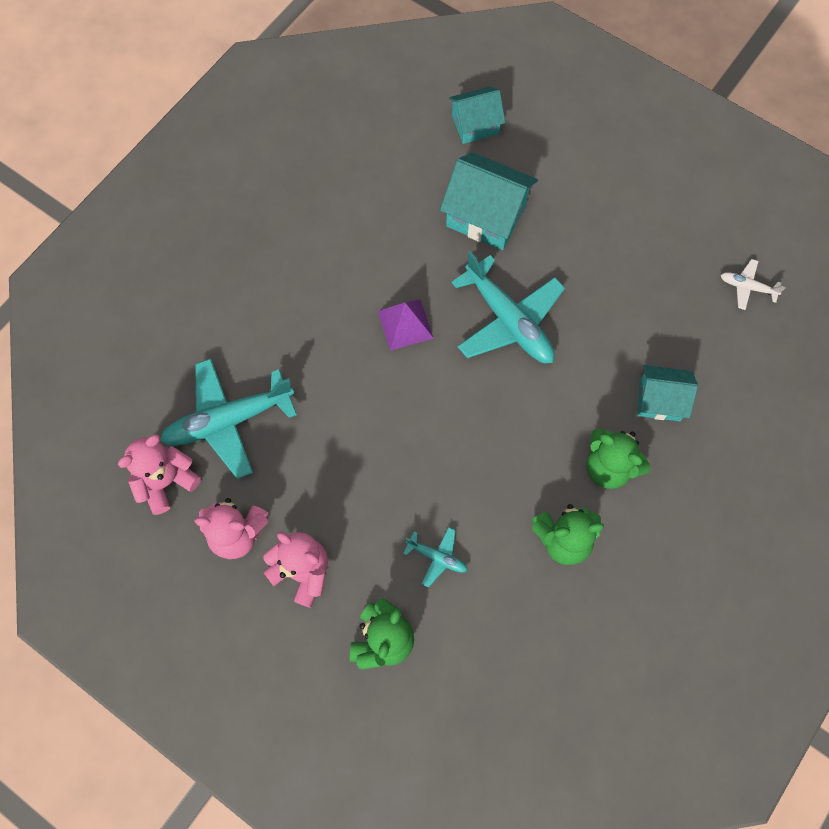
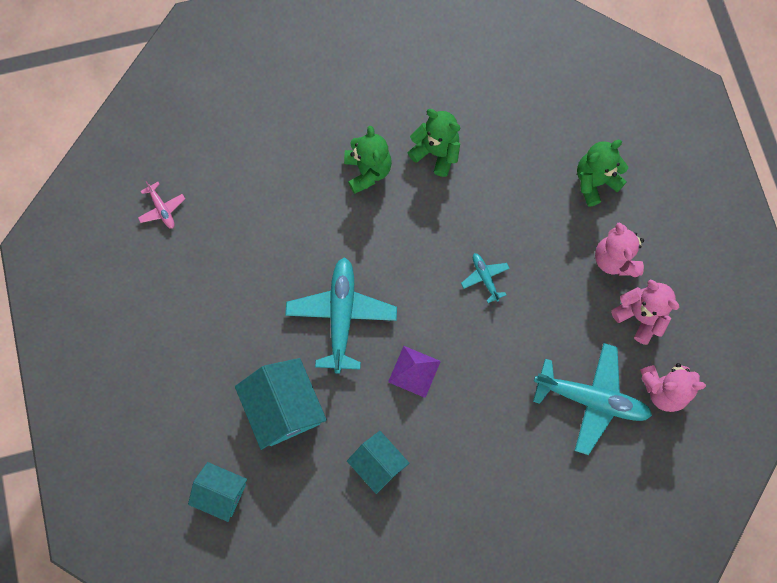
camera: 140 degrees left, 5 degrees up
(437, 557) = (523, 202): turquoise plane -> turquoise plane (485, 278)
(659, 400) = (295, 184): turquoise house -> turquoise house (378, 464)
(747, 287) = (162, 209): white plane -> pink plane

